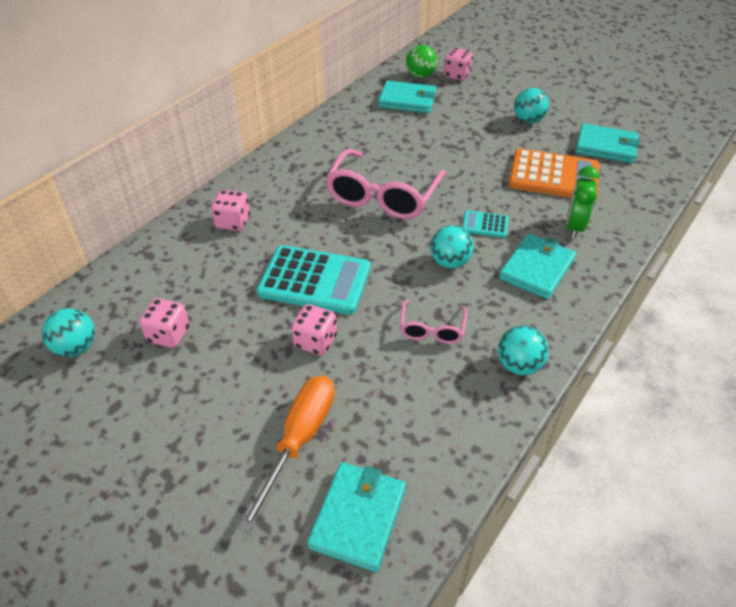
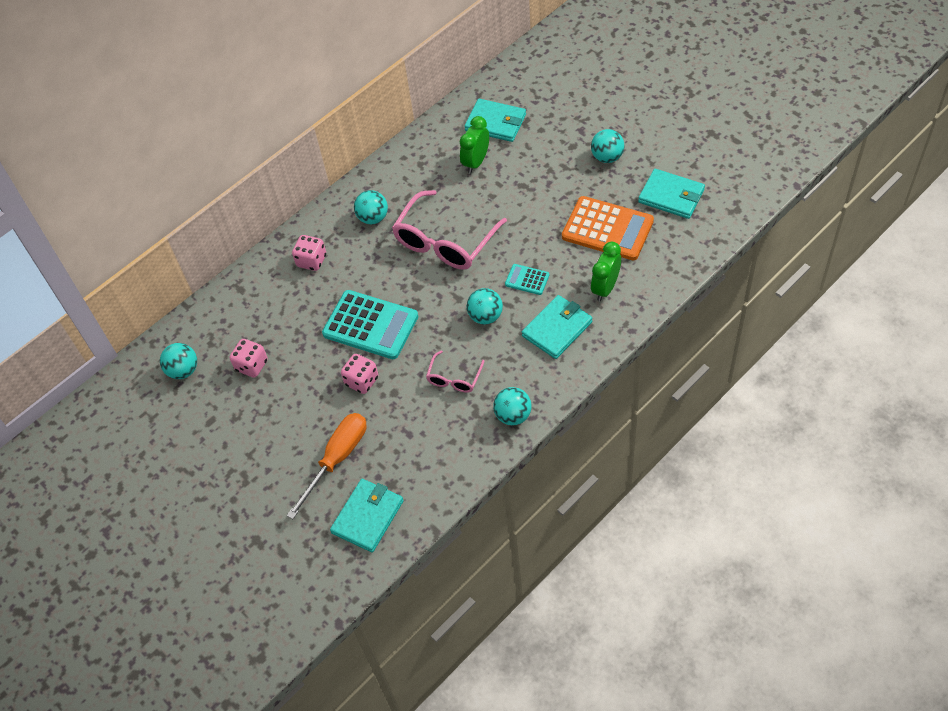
camera: 15 degrees right, 10 degrees up
(297, 180) = (373, 218): none -> turquoise ball
(397, 130) = (476, 162): none -> green clock
(420, 76) = (517, 89): green ball -> none
(457, 75) = (554, 90): pink dice -> none

